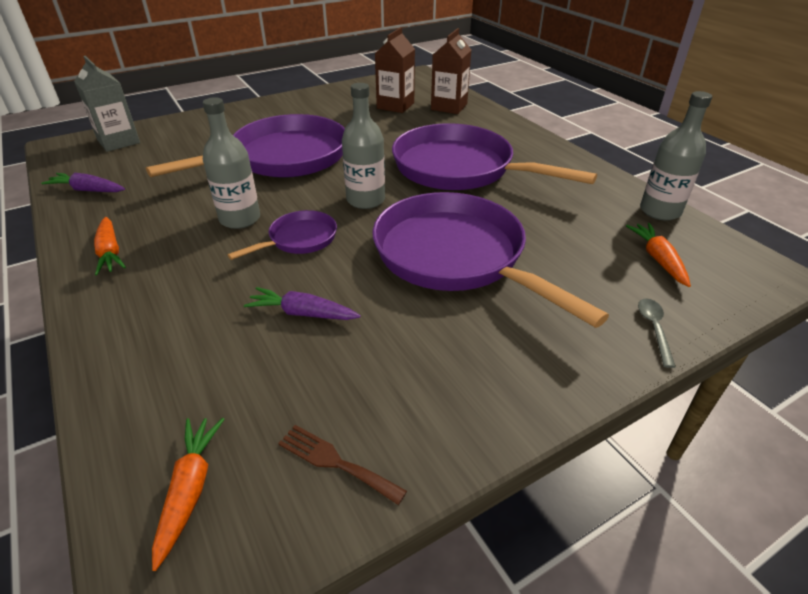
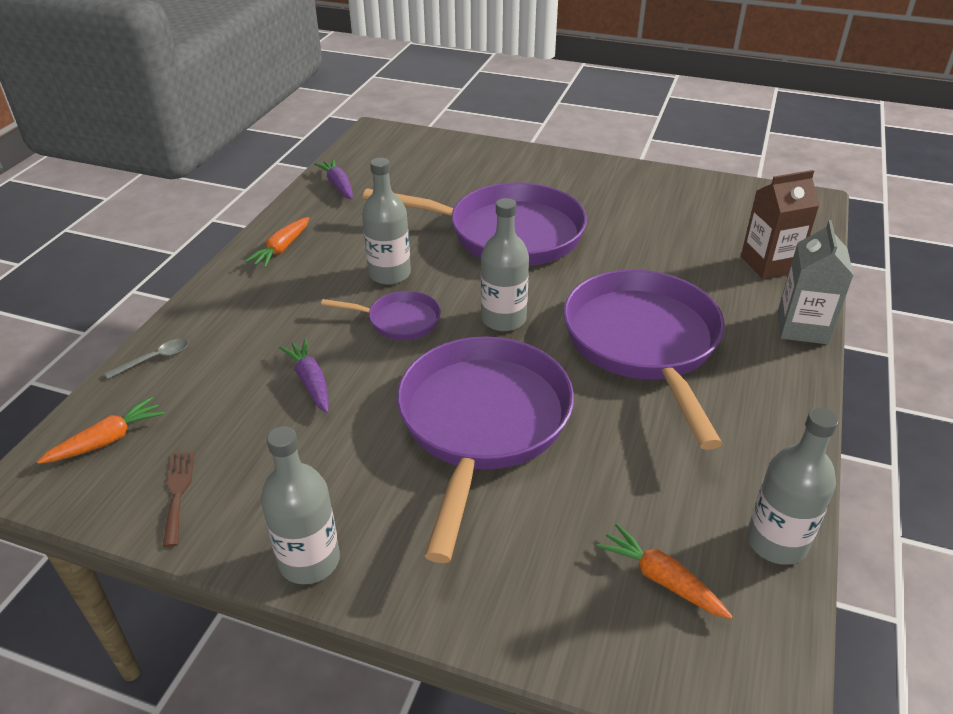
camera: 50 degrees right, 0 degrees up
(119, 142) = (416, 148): grey carton -> grey carton (802, 327)
(395, 106) = (709, 231): brown carton -> none
(507, 408) = (309, 560): none -> grey bottle
(654, 329) = (521, 623): grey spoon -> grey spoon (155, 359)
(658, 259) = (661, 579): orange carrot -> orange carrot turned 90 degrees counterclockwise

